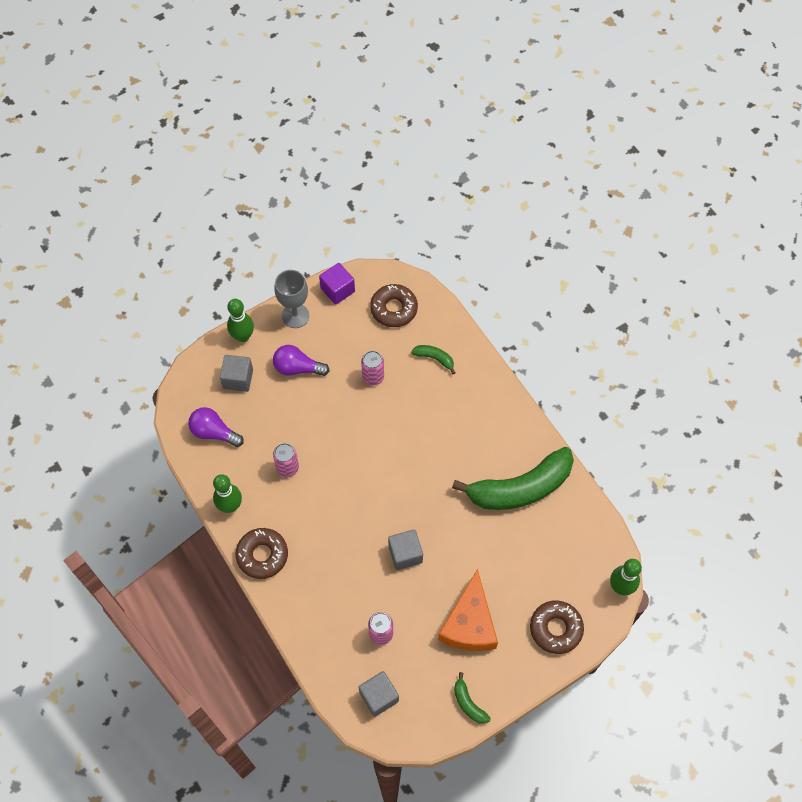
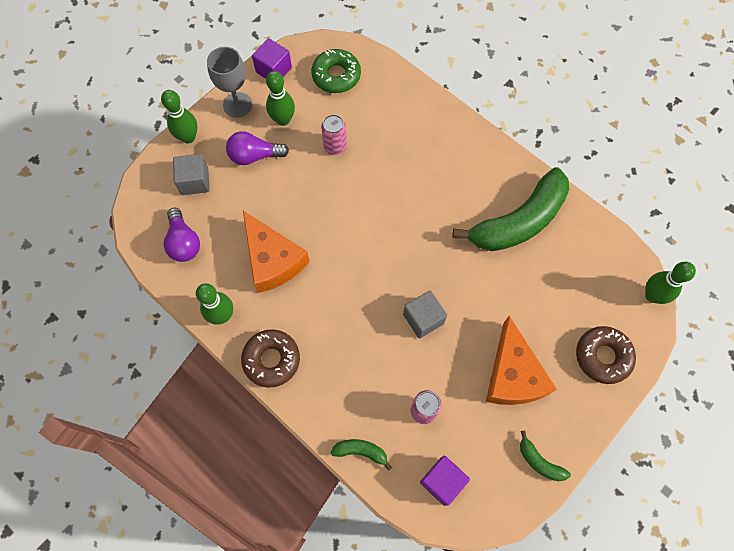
camera: 15 degrees left, 5 degrees up
(214, 432) = (184, 242): purple light bulb -> purple light bulb turned 120 degrees counterclockwise
(287, 468) = (272, 260): pink can -> orange cheese
(333, 340) = (283, 120): none -> green bowling pin
(379, 696) = (442, 481): grey cube -> purple cube
(394, 309) = (336, 75): brown donut -> green donut
(434, 358) = (392, 114): green banana -> green banana (361, 451)

